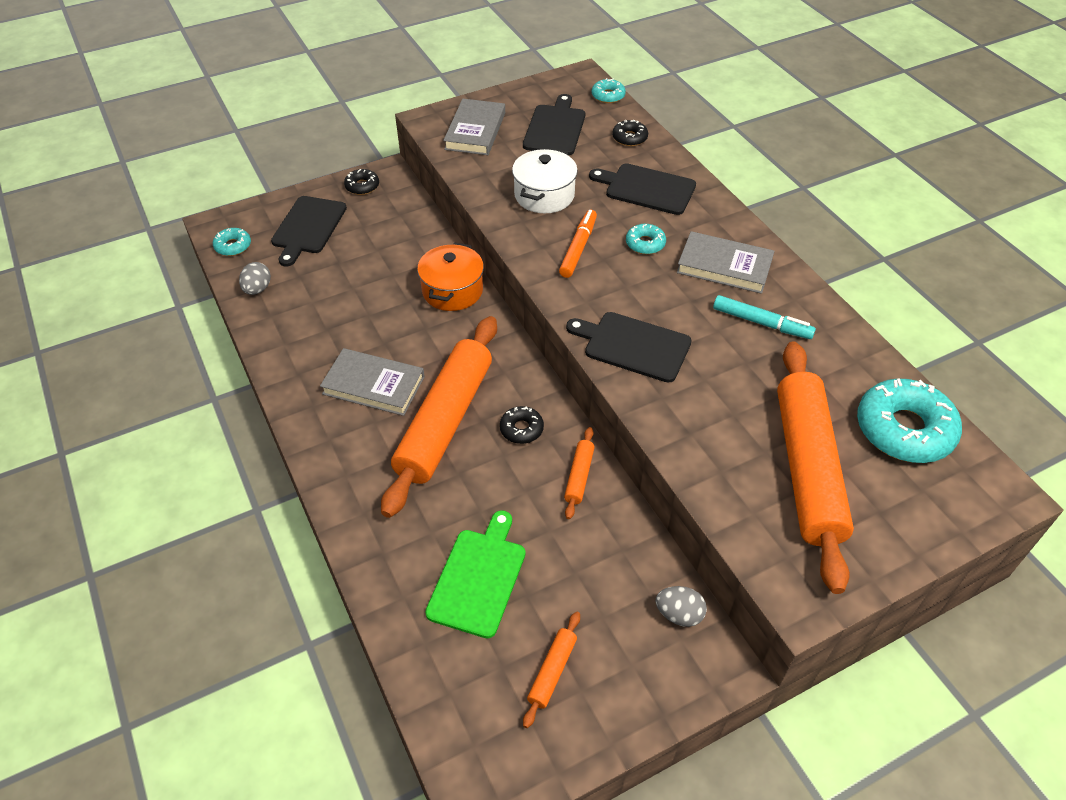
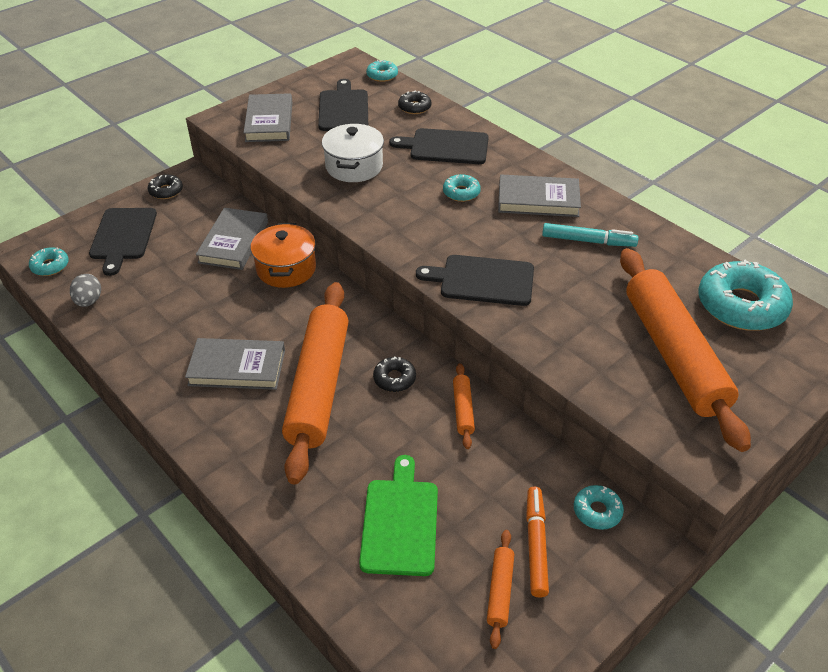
camera: 15 degrees left, 5 degrees down
(410, 253) = (233, 242): none -> grey book
(578, 248) = (402, 206): orange marker -> orange marker (536, 545)
(679, 614) = (597, 511): grey egg -> turquoise donut

